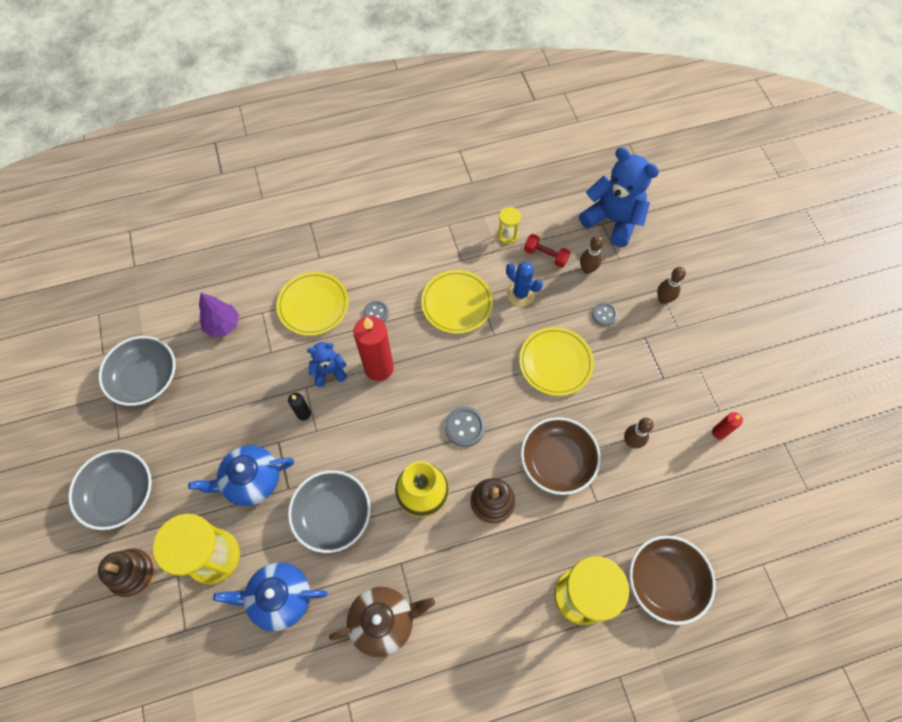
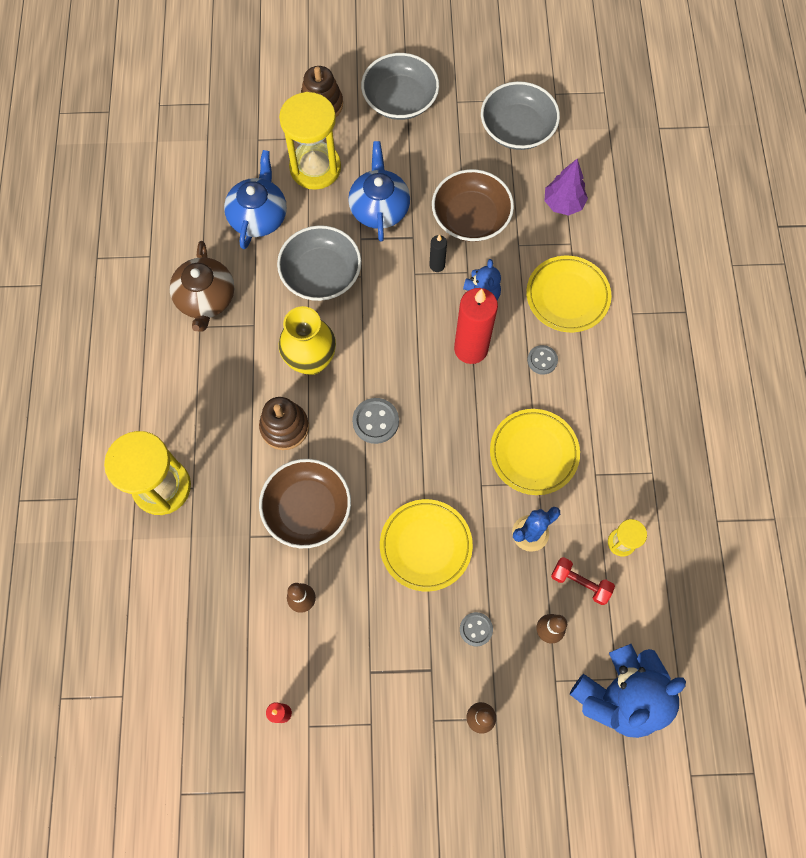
camera: 105 degrees right, 5 degrees up
(545, 255) = (580, 583): red dumbbell -> red dumbbell turned 75 degrees clockwise
(665, 581) = (144, 579): brown bowl -> brown bowl (471, 217)

